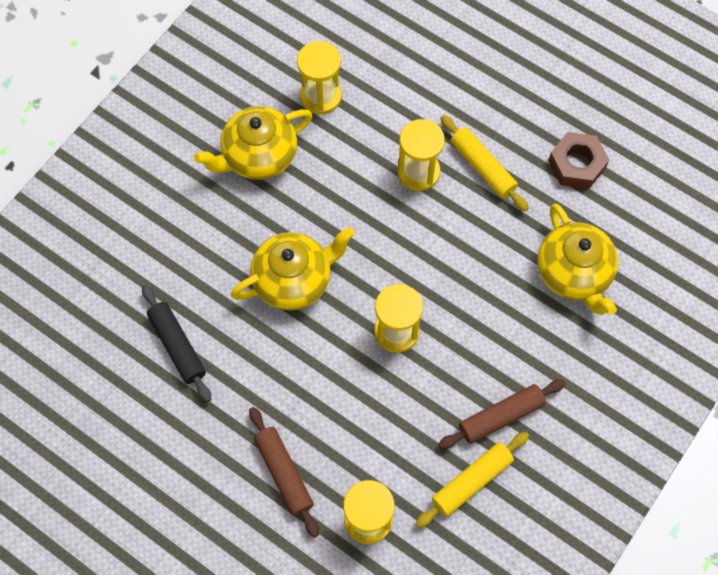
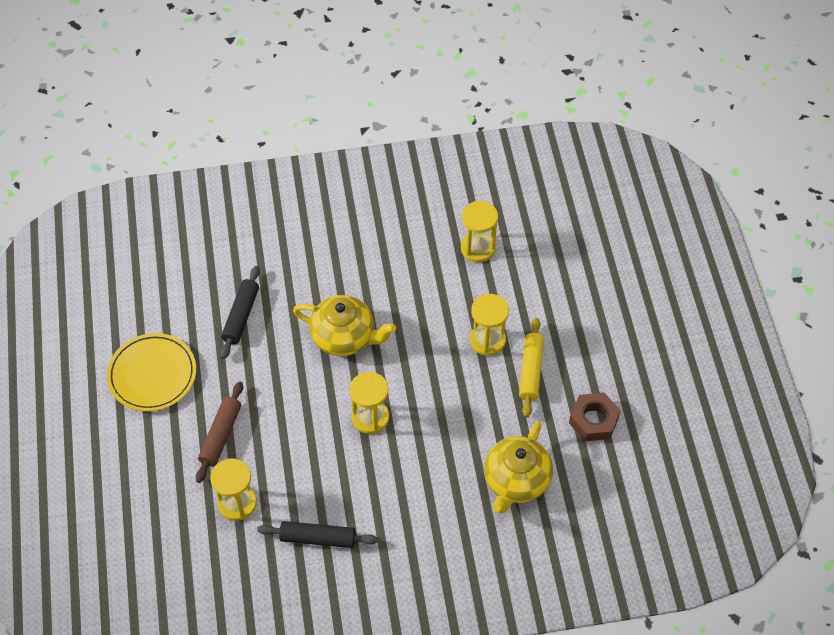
camera: 45 degrees right, 10 degrees down
(155, 478) = (152, 374): none -> yellow plate
(258, 156) = (402, 251): yellow teapot -> none
(471, 481) = (318, 538): yellow rolling pin -> black rolling pin
(501, 416) = (376, 519): brown rolling pin -> none

